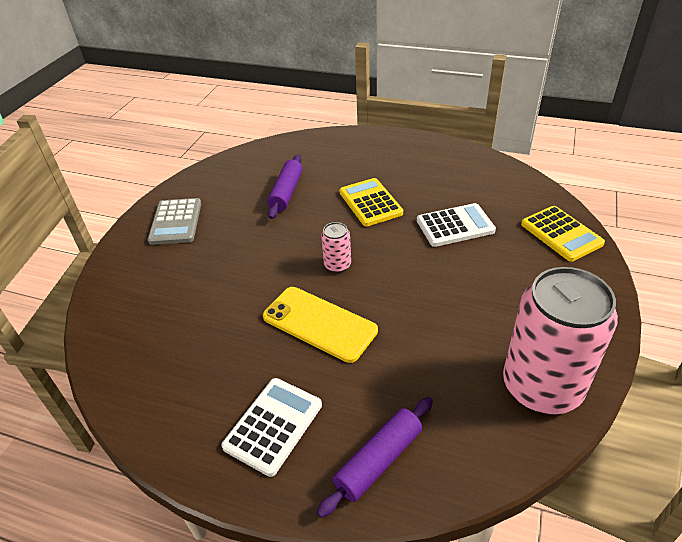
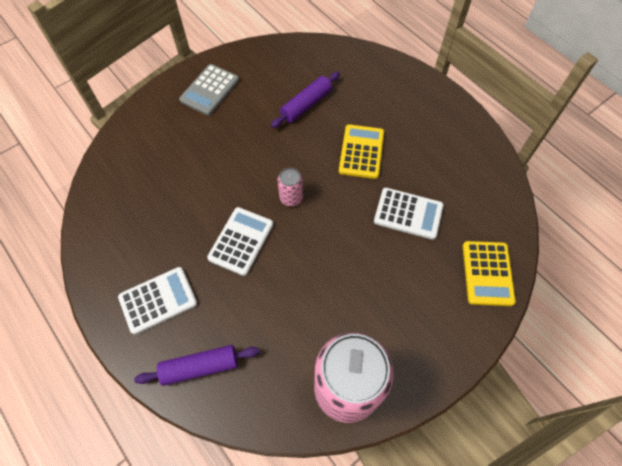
camera: 30 degrees right, 20 degrees up
(319, 324) = (241, 241): yellow phone -> white calculator

